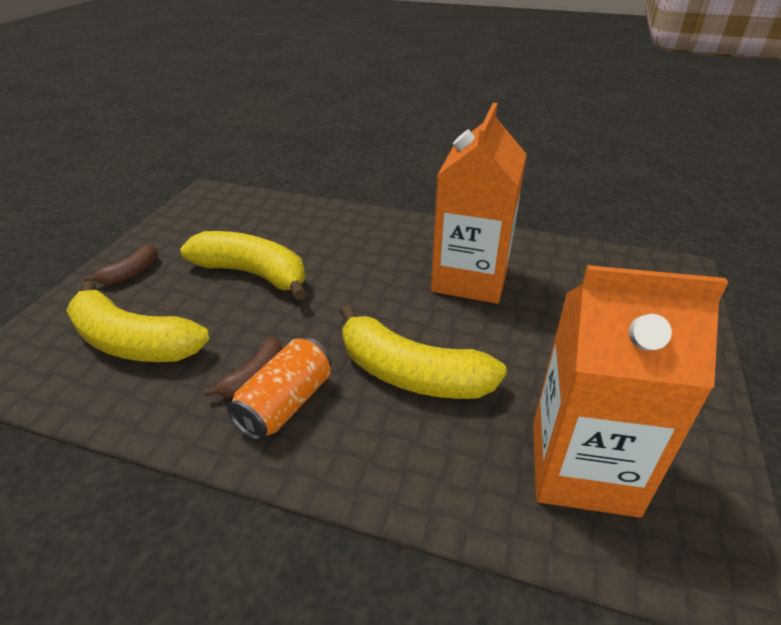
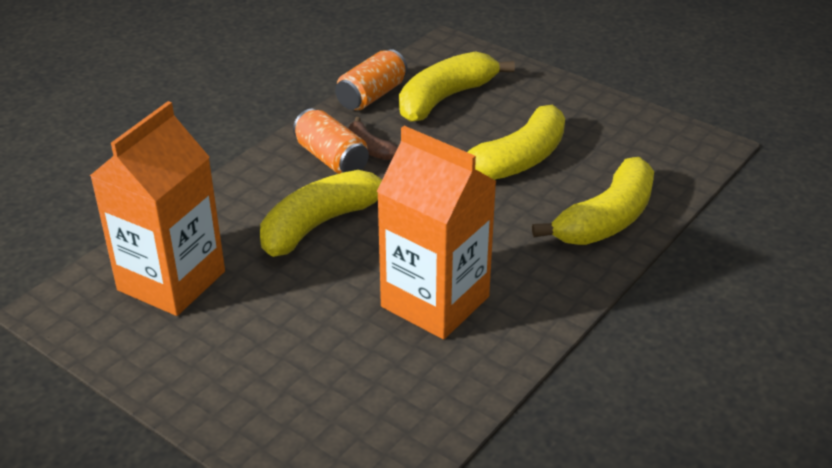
camera: 110 degrees right, 0 degrees up
(126, 409) = (372, 96): none -> orange can
(131, 273) = (550, 97): brown banana -> none
(322, 222) = (606, 219): none -> yellow banana

